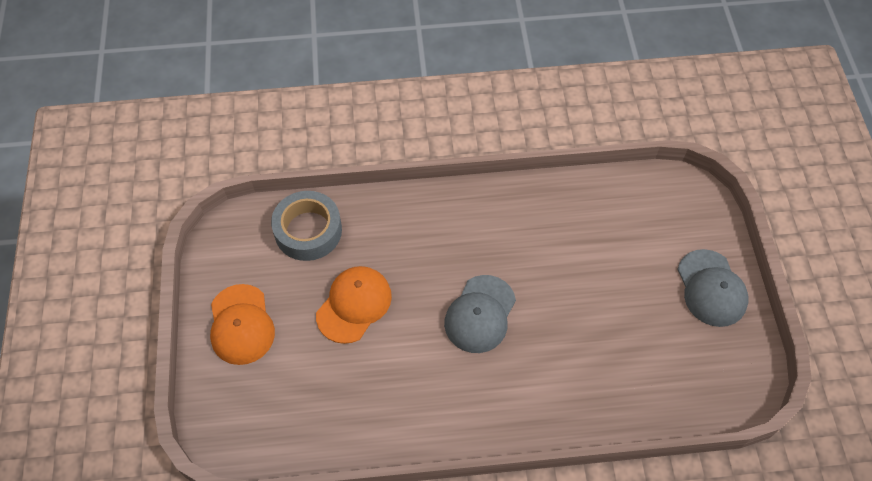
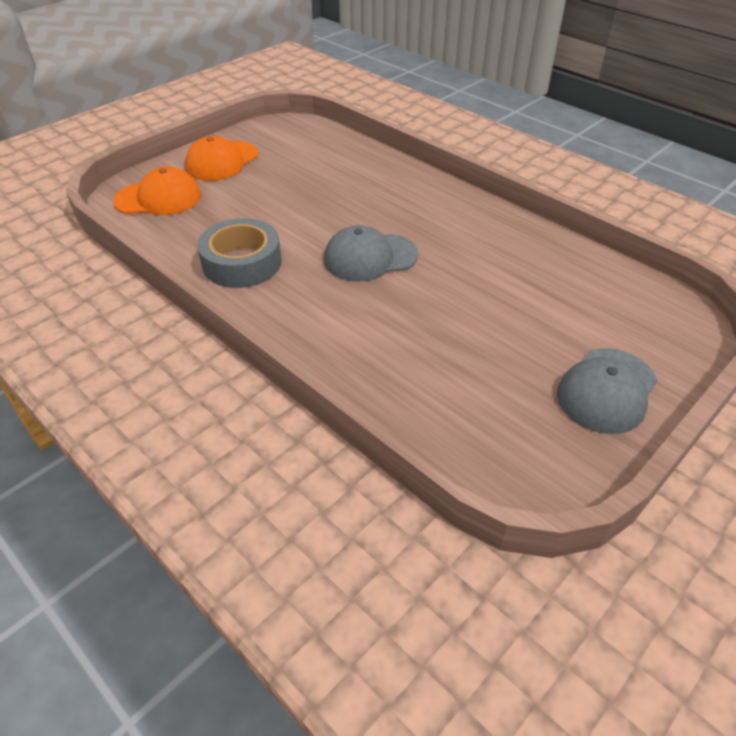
camera: 50 degrees right, 15 degrees down
(308, 231) = (332, 151): grey tape -> grey tape (242, 262)
(354, 305) = (297, 196): orange cap -> orange cap (158, 198)

